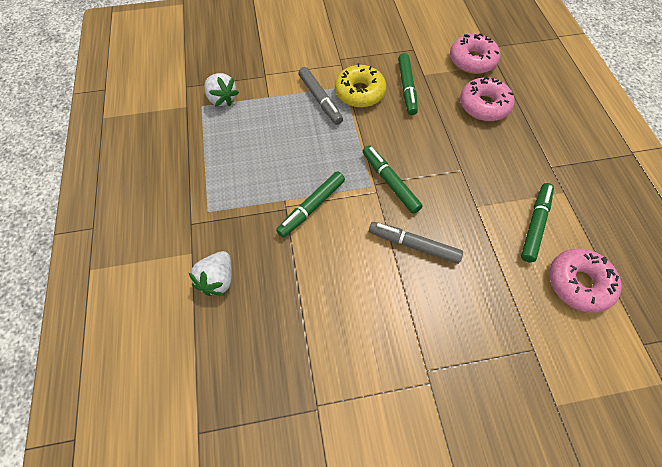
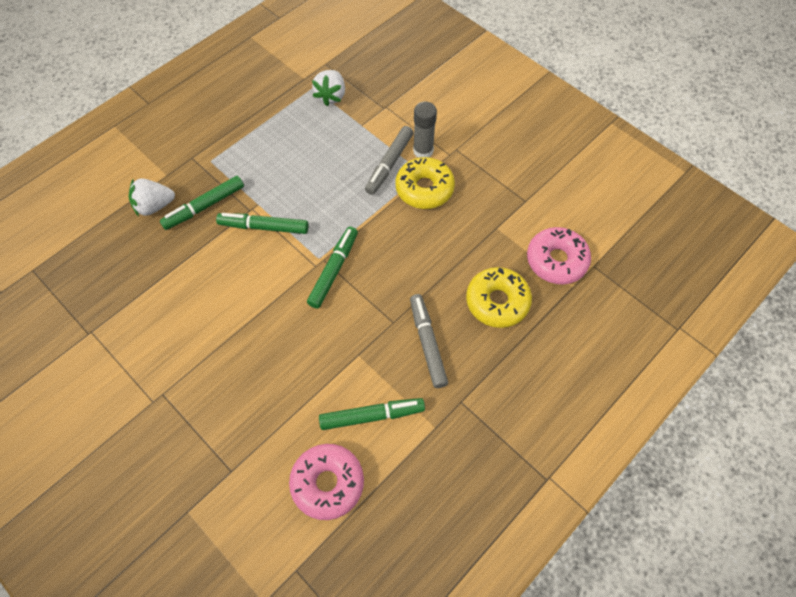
camera: 55 degrees right, 0 degrees up
(325, 76) = (423, 151): none -> grey glue stick
(406, 88) = (463, 223): green marker -> green marker (204, 207)
(413, 245) = (277, 324): grey marker -> grey marker (427, 343)
(484, 105) = (497, 302): pink donut -> yellow donut

